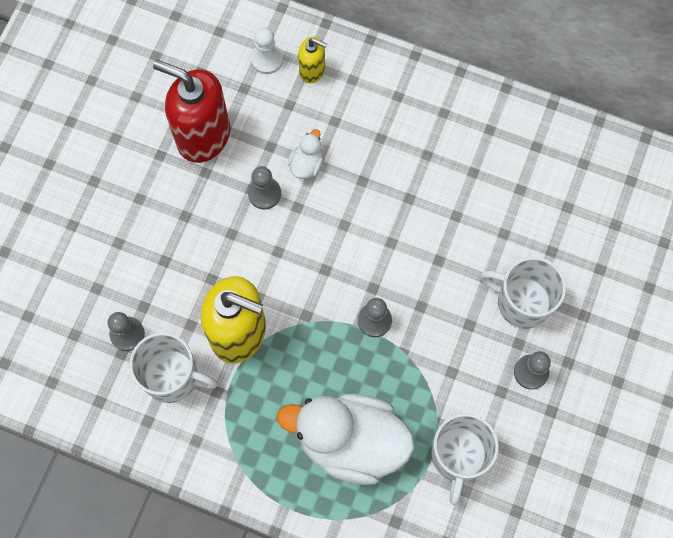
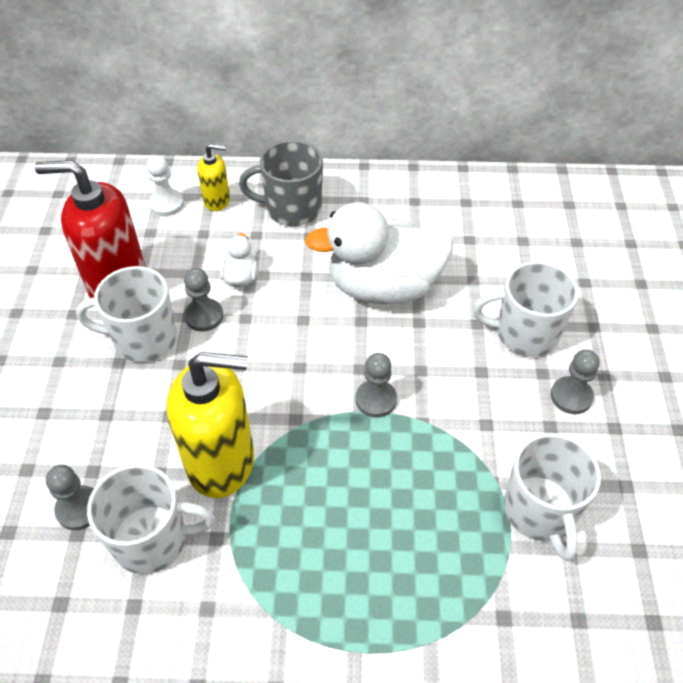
camera: 20 degrees left, 20 degrees down
(209, 200) = (143, 339): none -> white mug
(351, 442) = (406, 540): white duck -> white duck (383, 286)
(375, 102) = (291, 209): none -> grey mug

